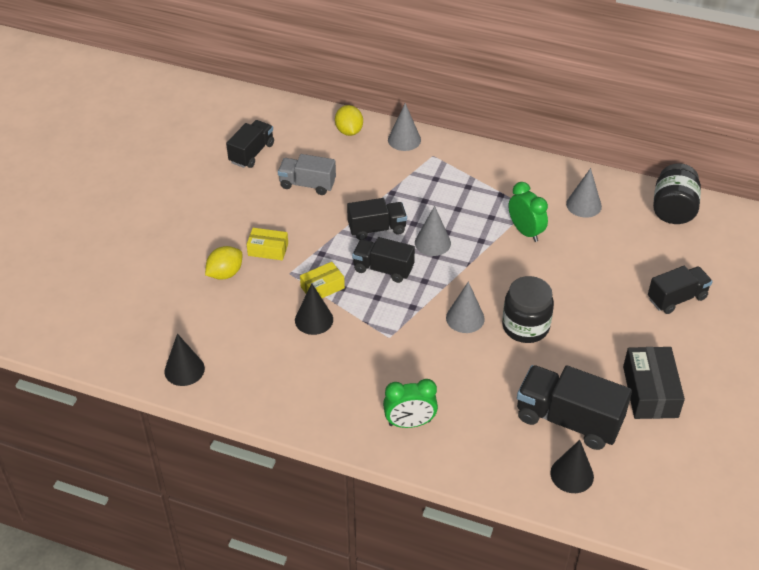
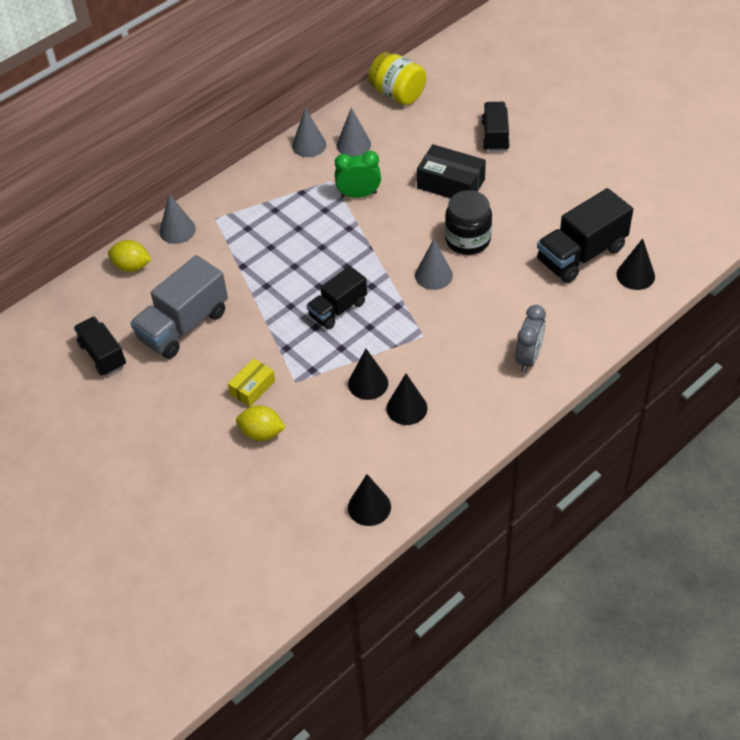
camera: 60 degrees left, 5 degrees up
(225, 273) = (262, 433): yellow lemon -> yellow lemon turned 60 degrees counterclockwise
(301, 356) = (406, 408): none -> black cone
(307, 184) = (183, 325): grey truck -> grey truck, size x1.57
(322, 287) = (331, 362): yellow box -> none
(377, 229) = (283, 295): black truck -> none
(409, 423) = (528, 358): green clock -> grey clock
(432, 243) = (328, 262): grey cone -> grey cone (309, 145)
(650, 392) = (580, 194): black box -> black box (451, 184)
(673, 209) = (397, 94): black jar -> yellow jar

